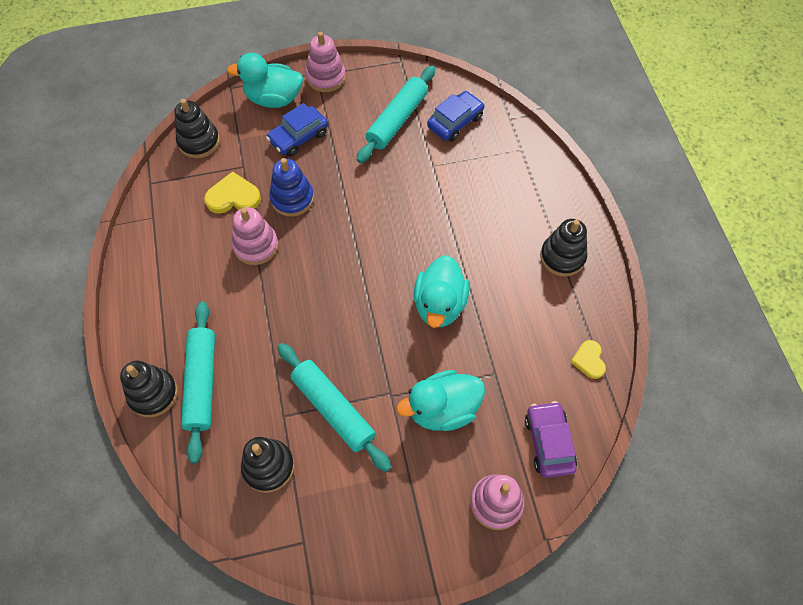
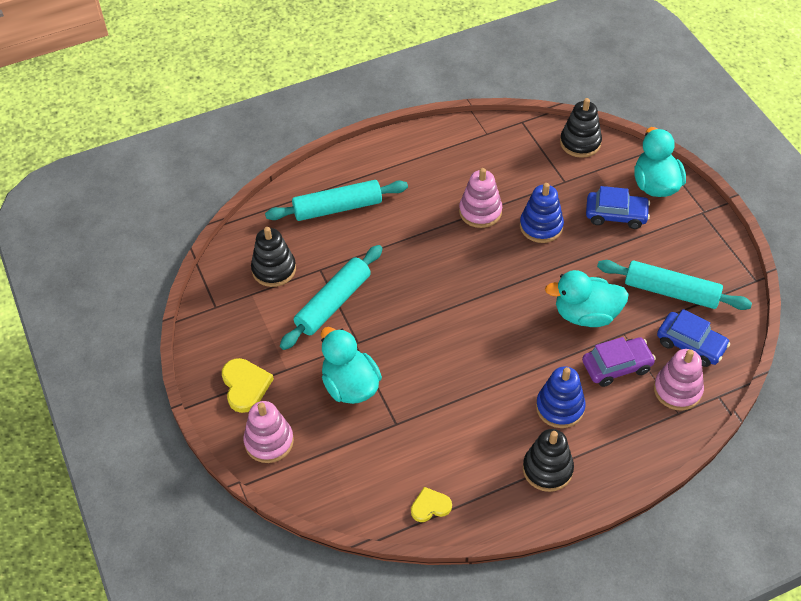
camera: 80 degrees right, 10 degrees down
(153, 394) = (321, 180): black stacking toy -> none
(233, 197) = (528, 183): yellow heart -> yellow heart (245, 386)
(298, 137) = (616, 215): blue car -> blue car turned 150 degrees clockwise
(326, 77) = (702, 220): pink stacking toy -> pink stacking toy (677, 390)
(439, 305) = (458, 366): turquoise duck -> turquoise duck (586, 315)
(501, 232) = (560, 407): none -> blue stacking toy
(549, 442) = (334, 478): purple car -> purple car (617, 366)

